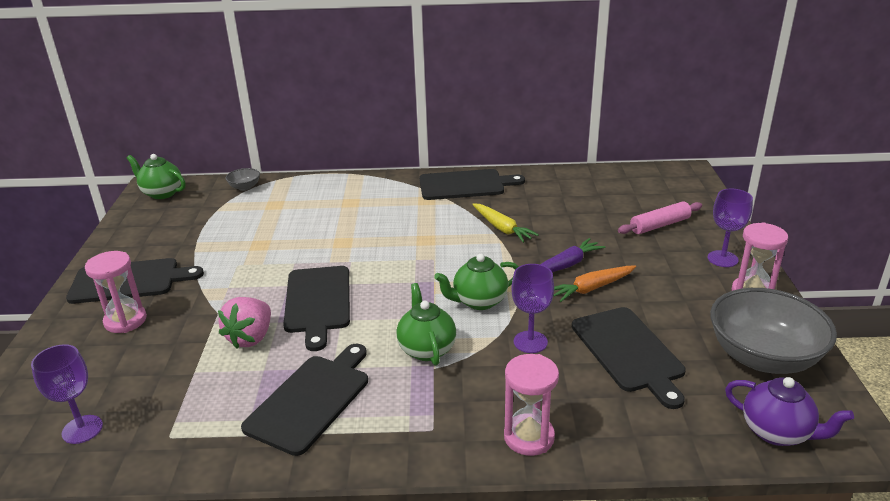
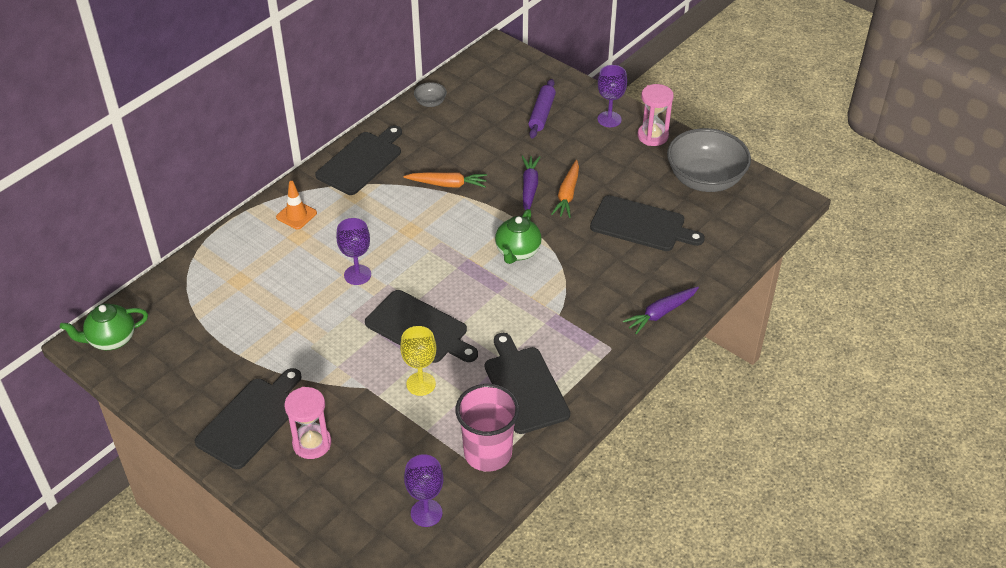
camera: 50 degrees left, 15 degrees up
(196, 425) = (488, 453): none -> pink cup
(245, 187) = (179, 283): grey bowl -> grey bowl (430, 102)
(251, 338) = (421, 384): pink strawberry -> yellow goblet
(370, 191) = (296, 215): none -> orange traffic cone
(426, 349) = (537, 306): green teapot -> none
(502, 228) = (447, 184): yellow carrot -> orange carrot
(529, 437) = (660, 313): pink hourglass -> purple carrot
(530, 342) = (585, 257): purple goblet -> purple goblet (357, 275)
(659, 225) = (541, 114): pink rolling pin -> purple rolling pin
(777, 432) = (757, 221): purple teapot -> none

